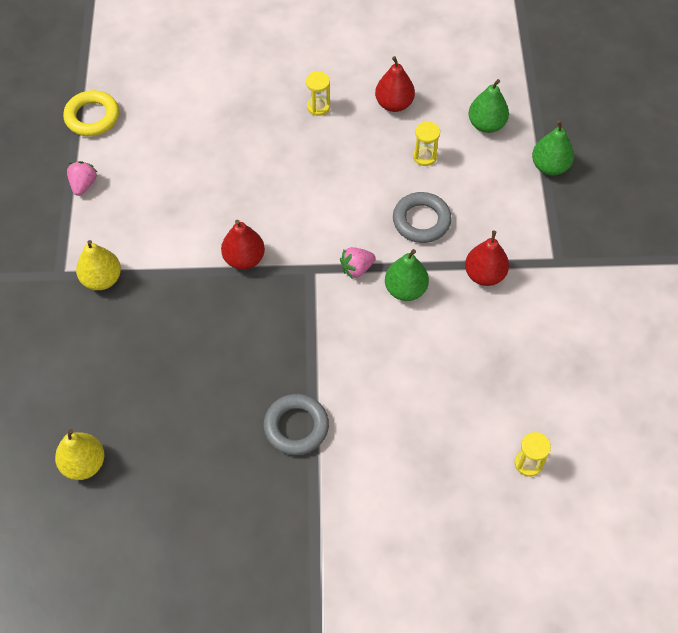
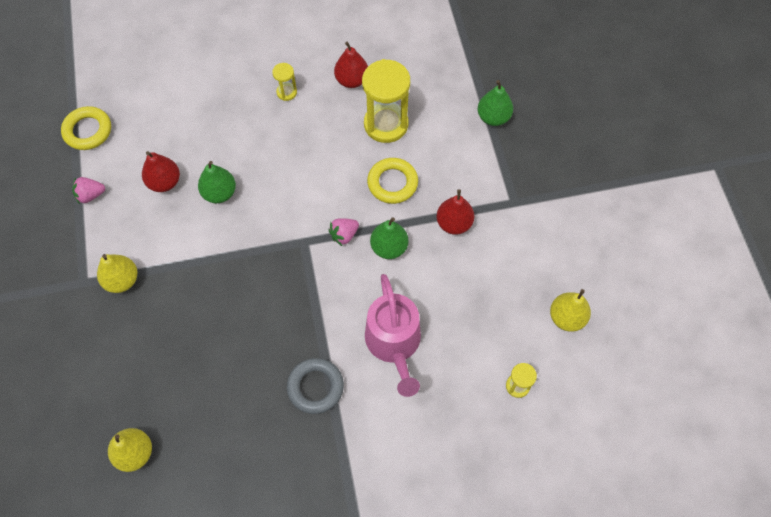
camera: 10 degrees left, 5 degrees up
(83, 184) = (90, 195): pink strawberry -> pink strawberry turned 105 degrees counterclockwise
(244, 259) = (245, 242): red pear -> red pear (164, 182)
(394, 394) = (394, 343): none -> pink watering can
(421, 221) = (392, 183): grey ring -> yellow ring
(424, 156) = (386, 124): yellow hourglass -> yellow hourglass, size x2.13
(486, 124) = (434, 87): green pear -> green pear (219, 193)
(598, 398) = (566, 318): none -> yellow pear

